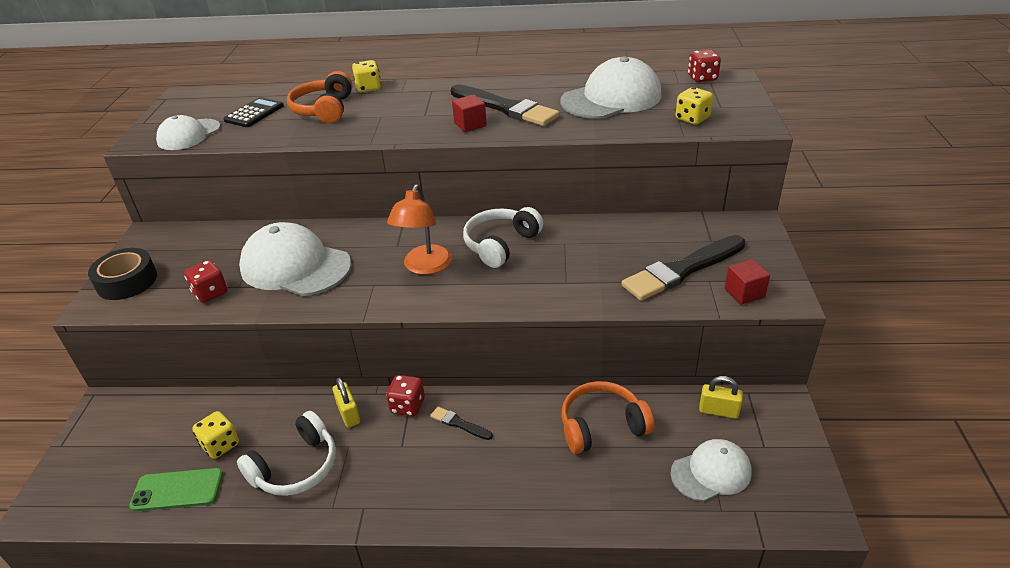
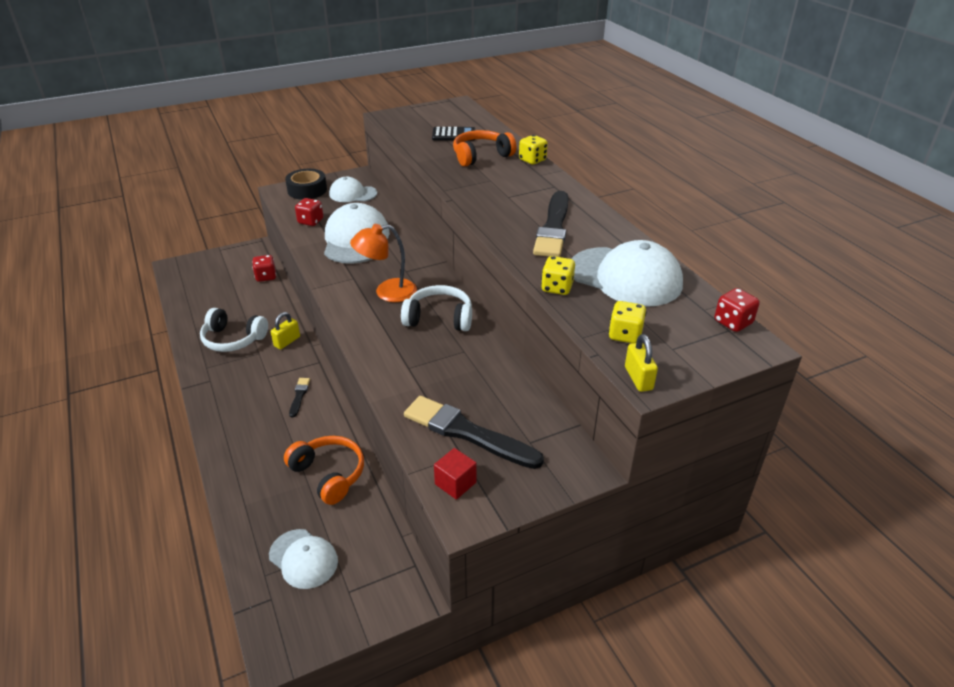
camera: 60 degrees right, 0 degrees up
(177, 490) = (201, 303): green phone -> none
(189, 135) = (406, 126): white cap -> white cap (353, 194)
(220, 445) = (240, 303): yellow dice -> yellow dice (557, 288)
(407, 406) = (306, 365): red dice -> red dice (266, 277)
(470, 124) = (508, 220): red cube -> none
(718, 411) = (380, 547): yellow padlock -> yellow padlock (638, 378)

